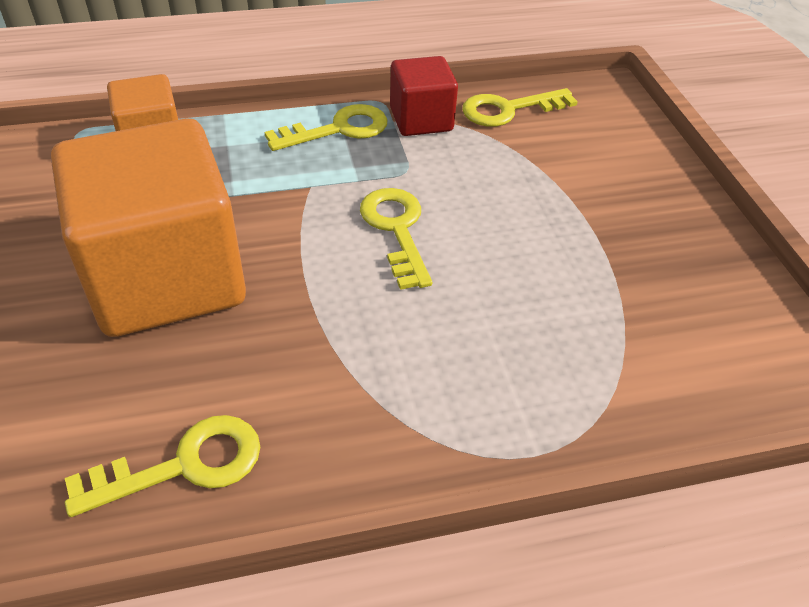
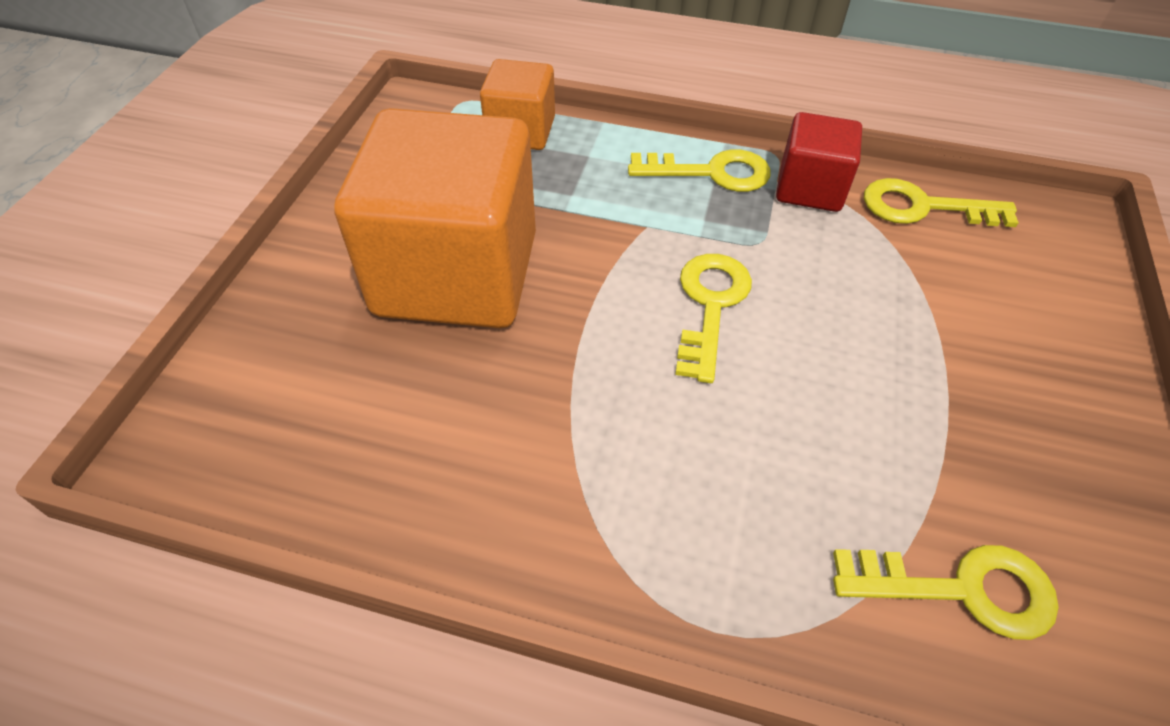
camera: 30 degrees right, 5 degrees up
(184, 465) = (366, 470): yellow key -> yellow key (961, 589)

